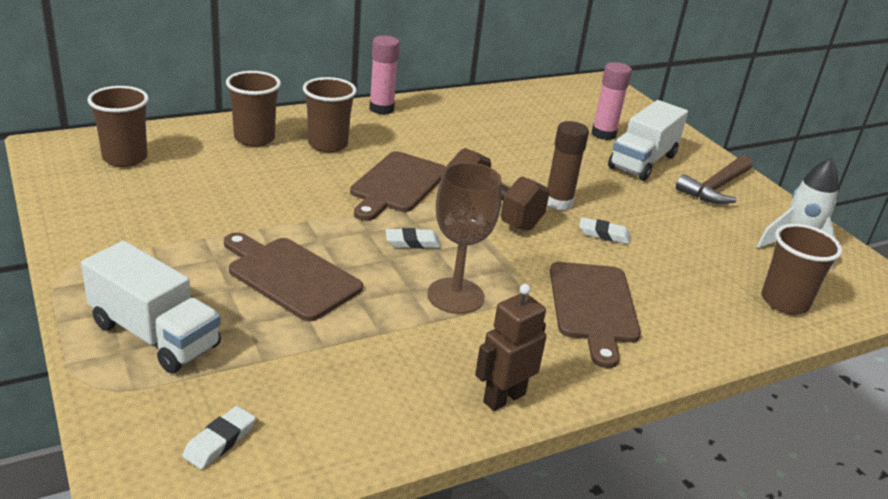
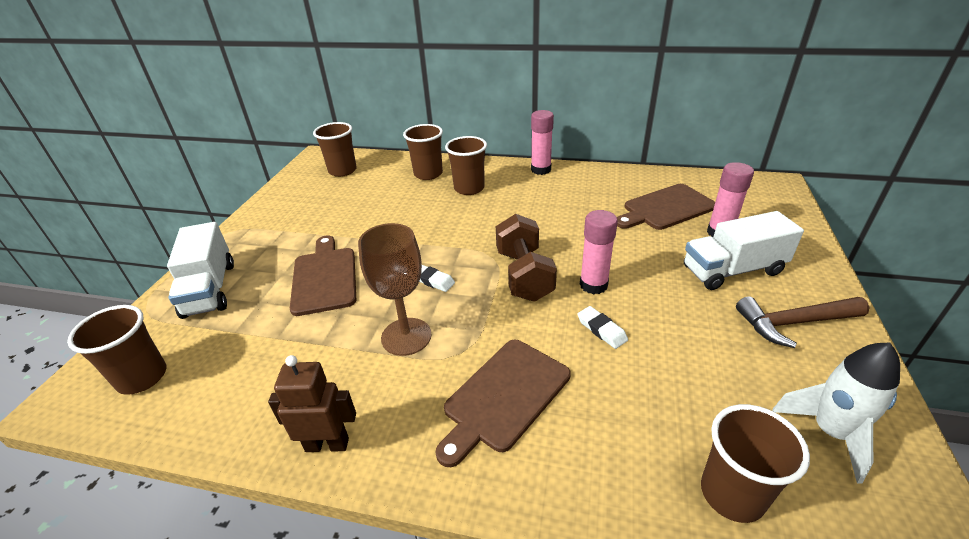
camera: 45 degrees right, 5 degrees up
(219, 441) = (142, 377): white eraser -> brown cup
(397, 185) = (478, 231): brown cutting board -> brown cutting board (666, 208)
(558, 202) = (593, 285): brown glue stick -> pink glue stick

